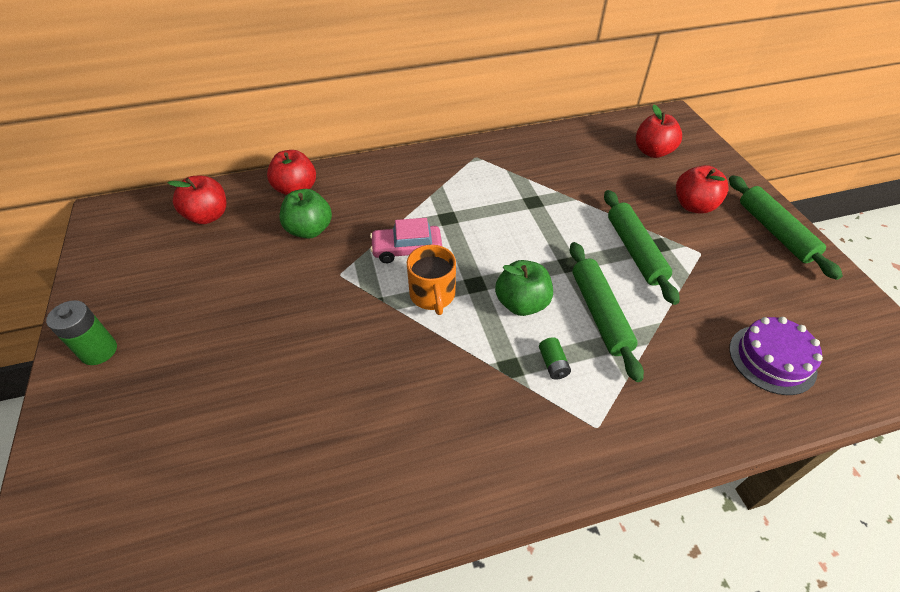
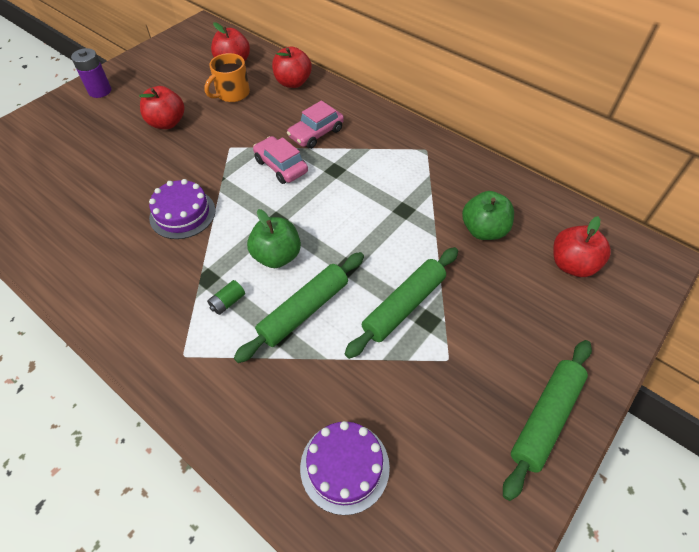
camera: 55 degrees right, 5 degrees up
(99, 351) = (100, 91): green battery -> purple battery
(309, 230) = (259, 111): green apple -> green apple (483, 230)
(387, 207) = (316, 133): none -> pink car
(402, 352) = (182, 214): none -> purple cake
(432, 295) = (246, 202): orange mug -> orange mug (232, 94)
(694, 206) = (516, 330): red apple -> red apple (167, 123)

